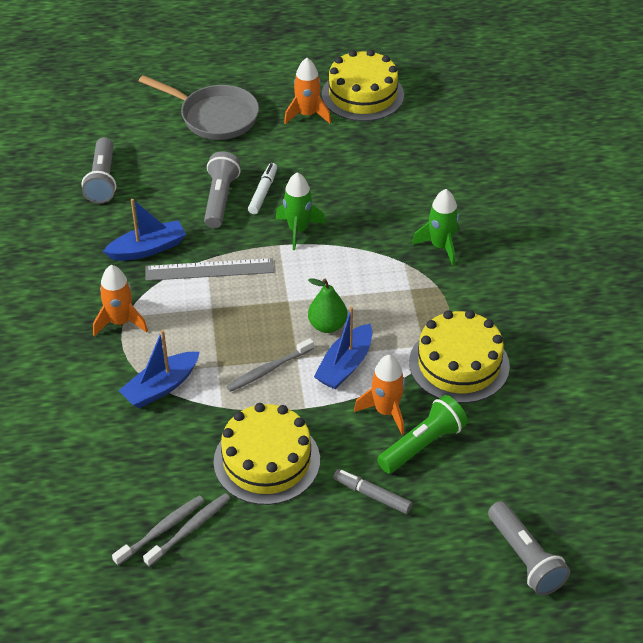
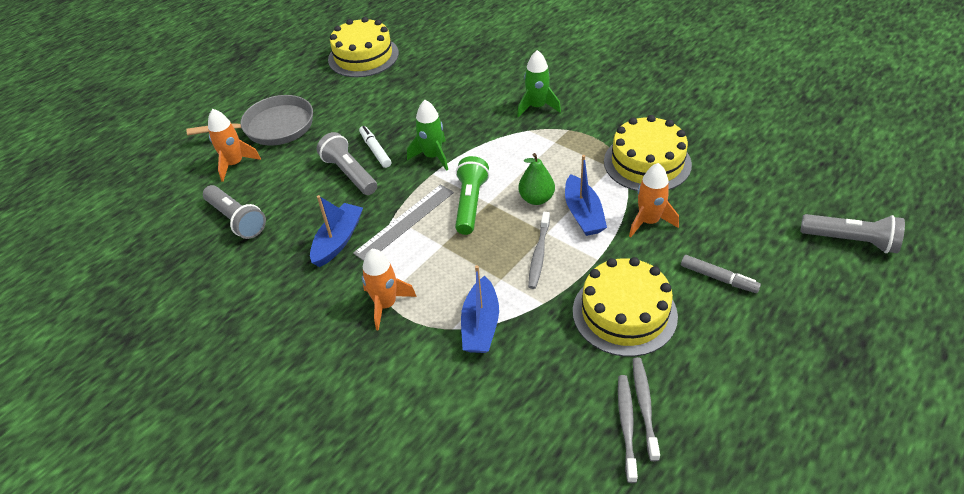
camera: 40 degrees left, 0 degrees up
(307, 115) = (341, 88): orange rocket -> orange rocket (235, 164)
(372, 495) = (718, 278): grey marker -> grey marker turned 135 degrees counterclockwise
(422, 445) = (699, 224): green flashlight -> green flashlight (470, 204)

